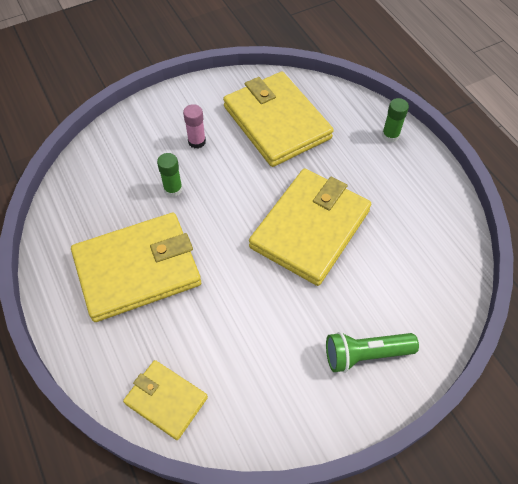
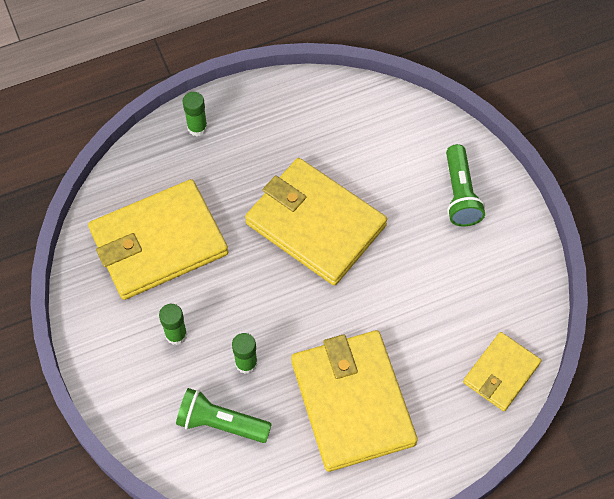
camera: 85 degrees left, 5 degrees up
(121, 177) = (220, 423): none -> green flashlight
(197, 141) = (176, 334): pink glue stick -> green glue stick

